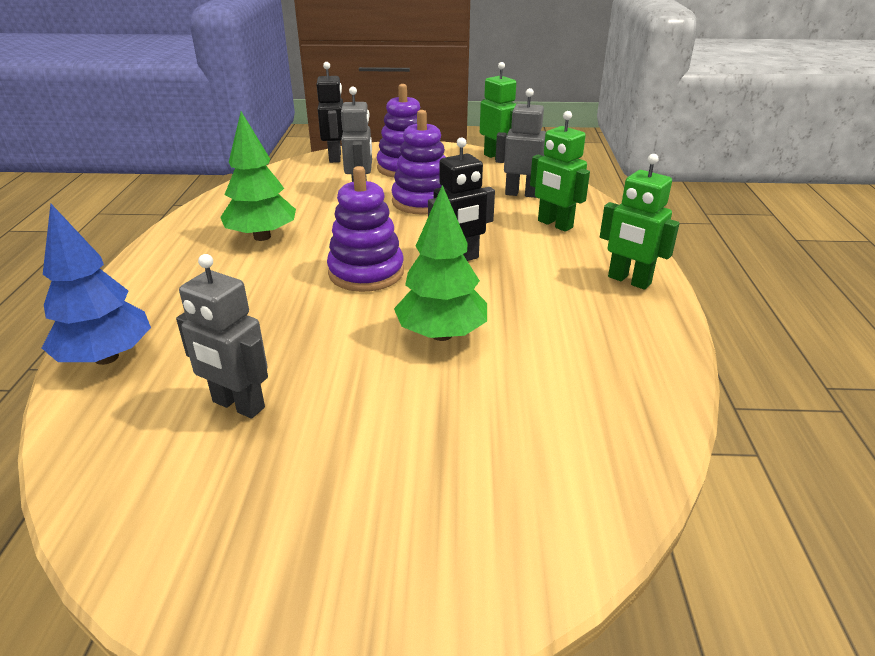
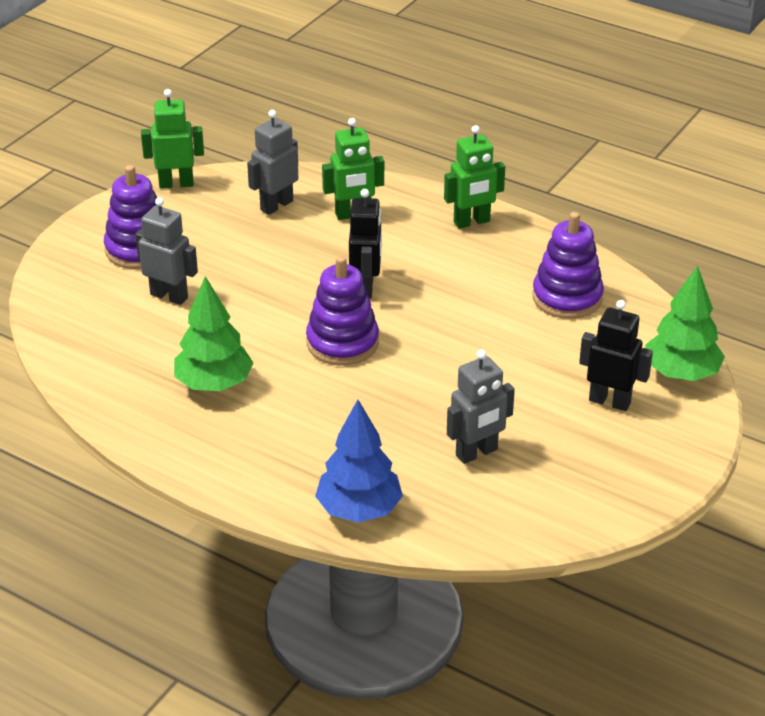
camera: 60 degrees left, 5 degrees up
(335, 157) = (54, 285): black robot -> black robot (609, 401)
(423, 201) = (234, 266): purple stacking toy -> purple stacking toy (567, 297)
(441, 334) = (467, 336): green tree -> green tree (681, 373)

